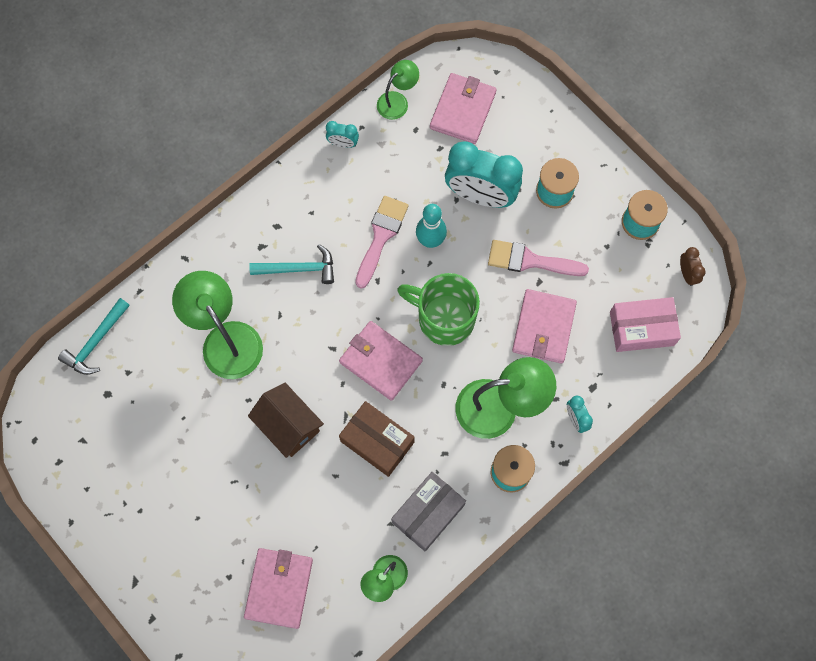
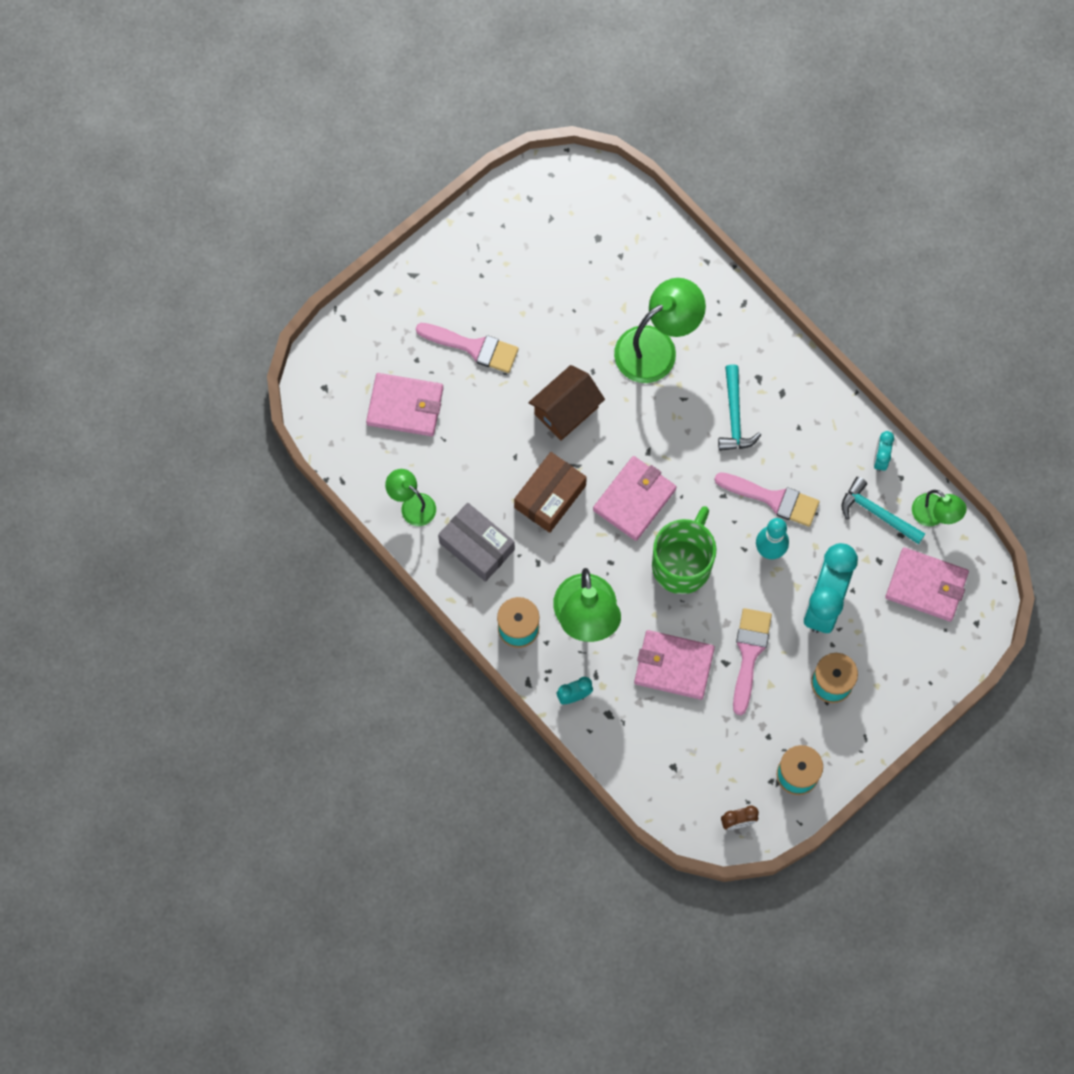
camera: 90 degrees right, 0 degrees up
(96, 342) = (652, 224): turquoise hammer -> turquoise hammer (877, 513)
(218, 518) = (473, 347): none -> pink brush
(641, 328) = (674, 769): pink box -> none

